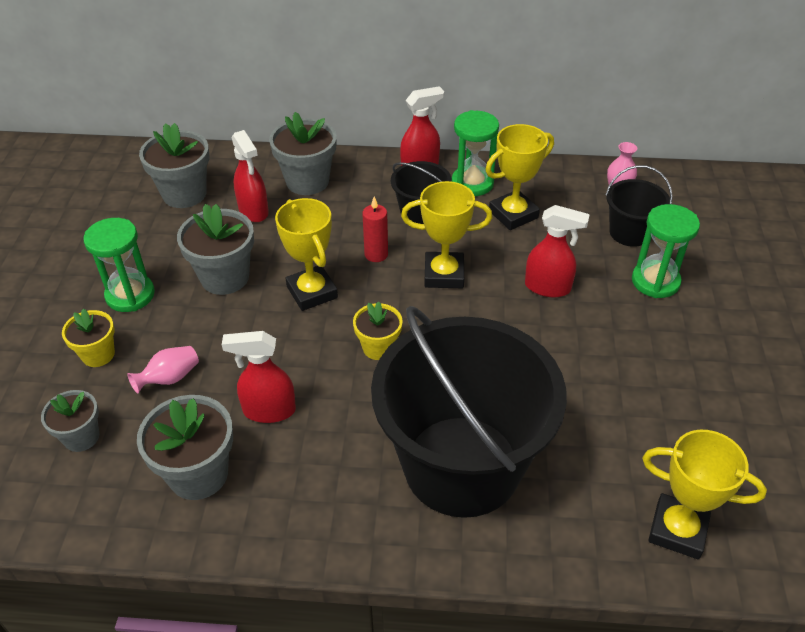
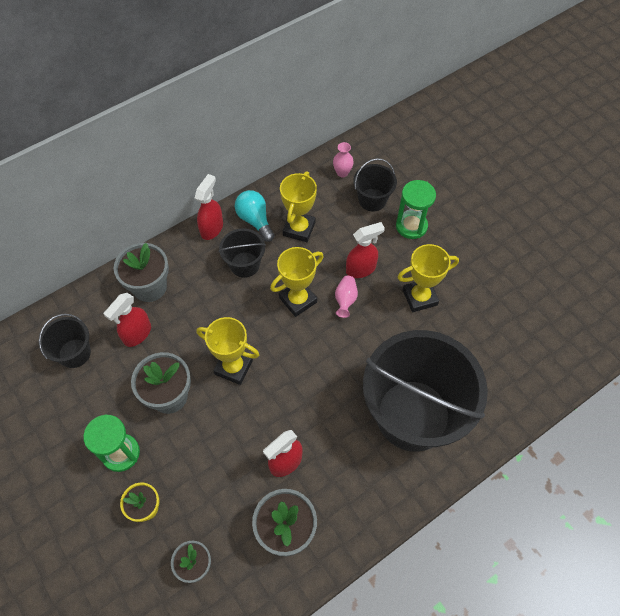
camera: 40 degrees left, 15 degrees up
(170, 378) = (208, 488): pink vase -> pink vase (345, 300)
(184, 194) = (74, 353): grey flower pot -> black bucket
(253, 211) = (137, 334): red spray bottle -> red spray bottle turned 105 degrees clockwise
(376, 254) = (246, 313): red candle -> none
(378, 347) = (307, 376): yellow flower pot -> none
(472, 183) = (255, 220): green hourglass -> turquoise light bulb
(677, 530) = (533, 372): yellow trophy -> yellow trophy (419, 297)

